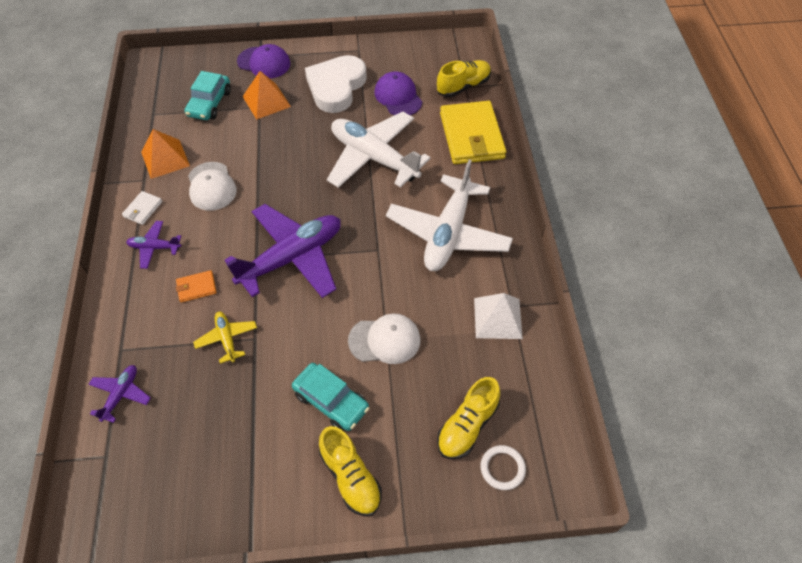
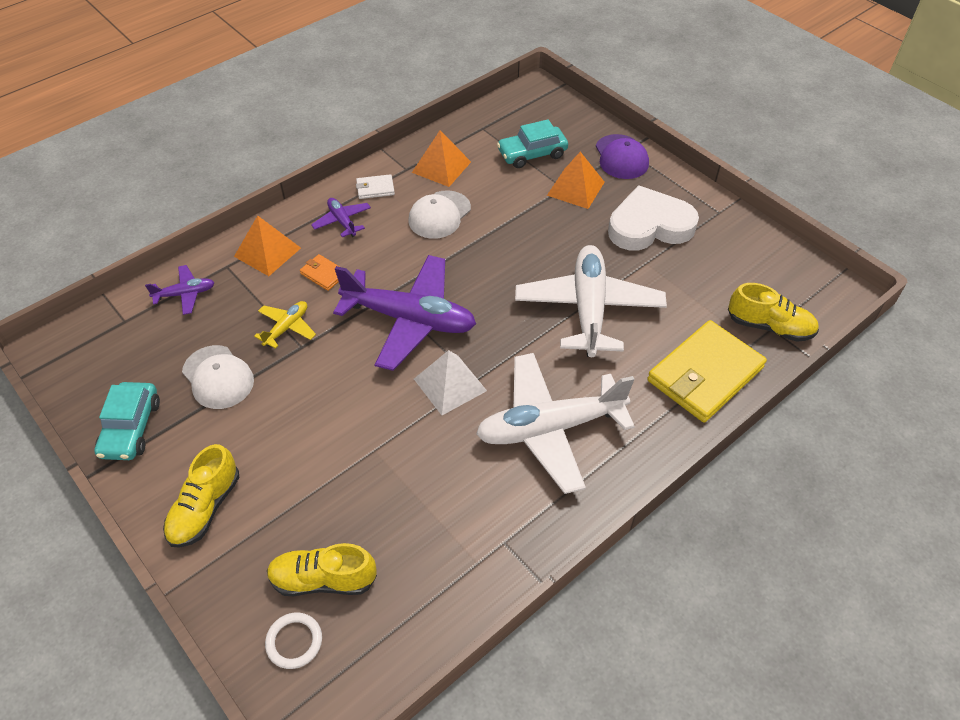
camera: 55 degrees right, 5 degrees down
(135, 313) = (267, 252): none -> orange pyramid
(331, 401) = (275, 445): turquoise car -> turquoise car (131, 428)
(385, 340) = (373, 448): white cap -> white cap (218, 377)
(398, 97) = (691, 280): purple cap -> none
(497, 318) = (477, 536): white pyramid -> white pyramid (450, 384)

